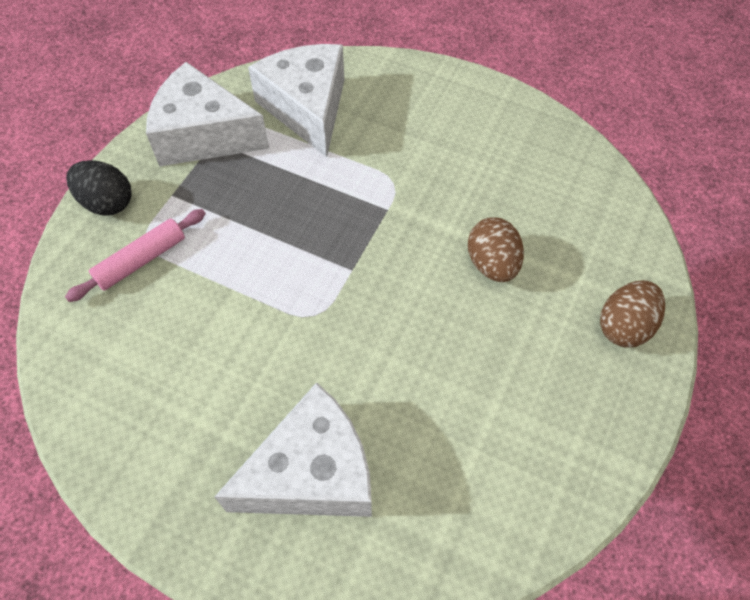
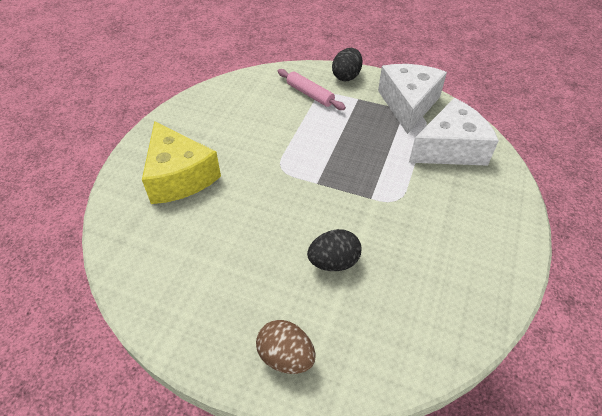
camera: 85 degrees right, 10 degrees down
(312, 473) = (179, 176): white cheese -> yellow cheese
(492, 264) = (333, 262): brown egg -> black egg

